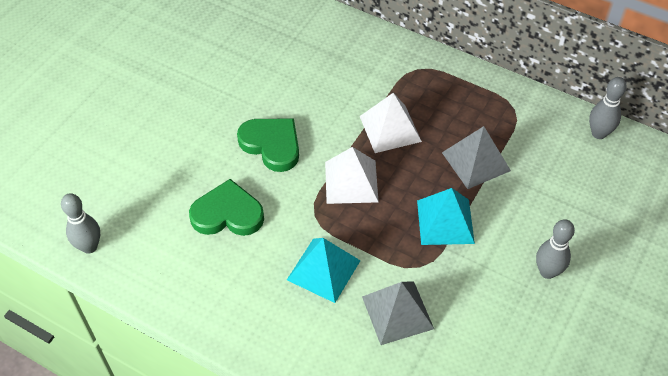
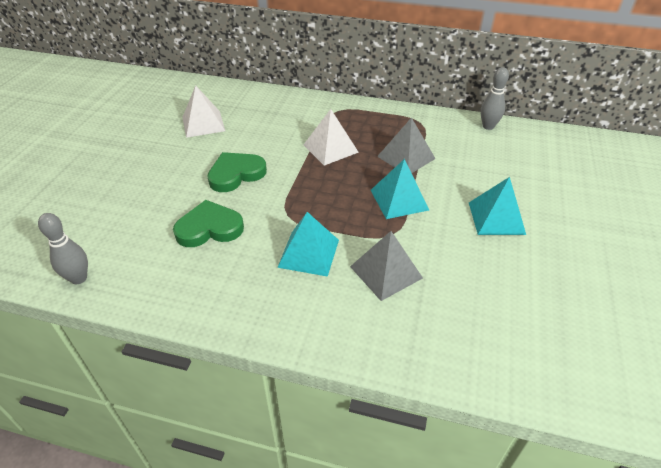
camera: 15 degrees left, 10 degrees down
(271, 145) = (236, 174): green heart -> green heart turned 60 degrees counterclockwise
(351, 181) = (311, 187): white pyramid -> white pyramid (203, 124)
(547, 271) = (496, 218): grey bowling pin -> turquoise pyramid

